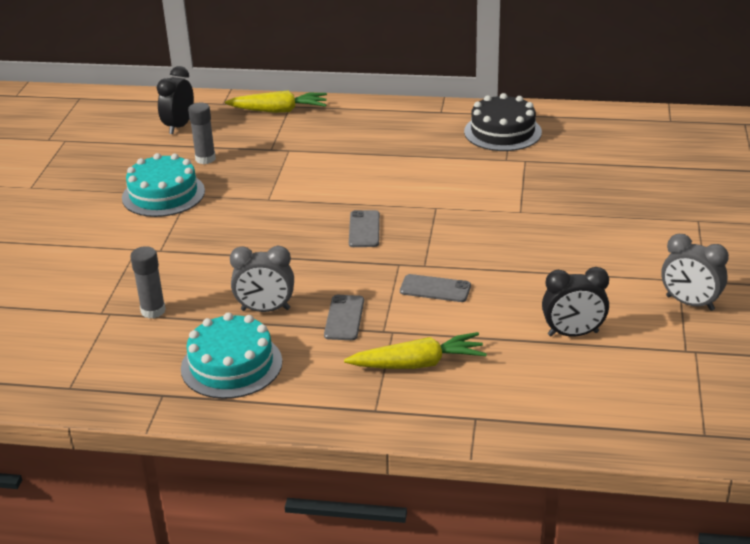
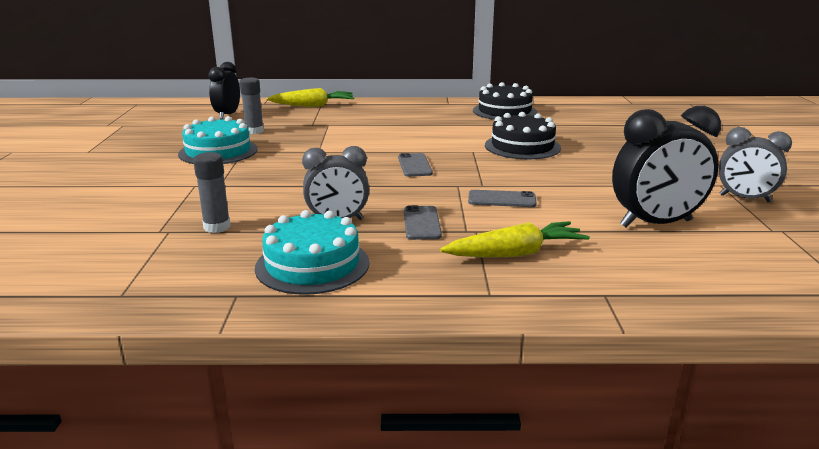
camera: 10 degrees left, 10 degrees down
(494, 202) = (522, 146): none -> black cake
(573, 334) = (656, 224): black clock -> black clock, size x1.52

